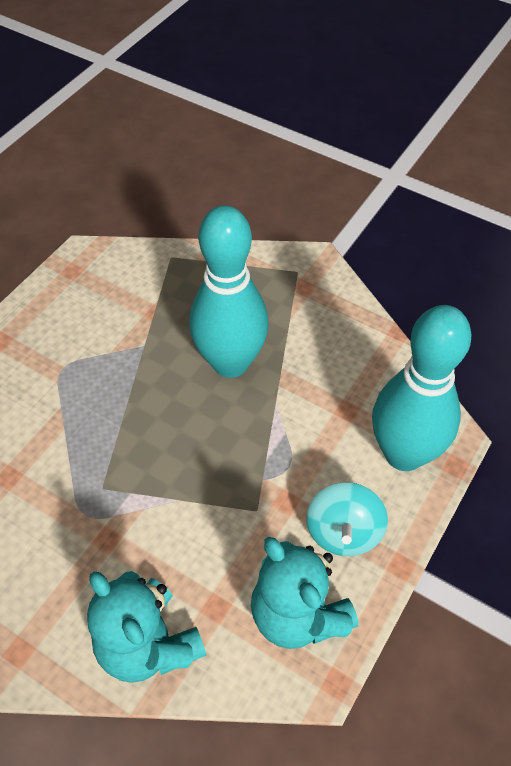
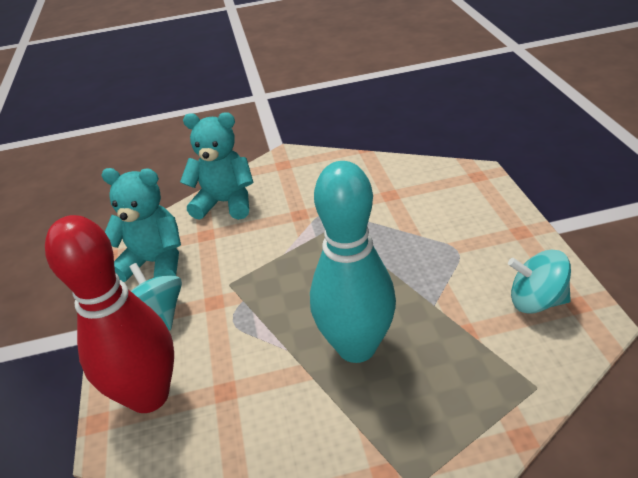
camera: 140 degrees right, 15 degrees down
(87, 292) = (536, 301): none -> turquoise spinning top
(404, 454) = (149, 396): turquoise bowling pin -> red bowling pin

